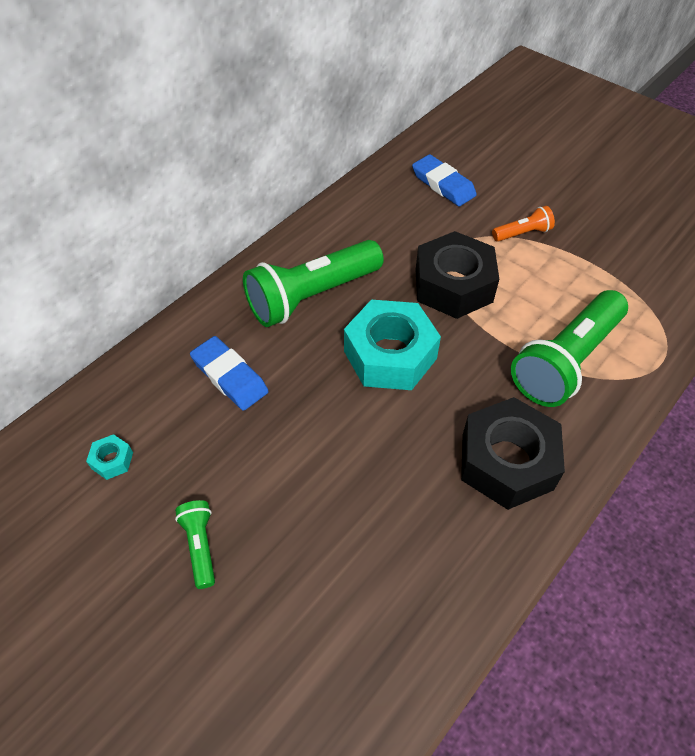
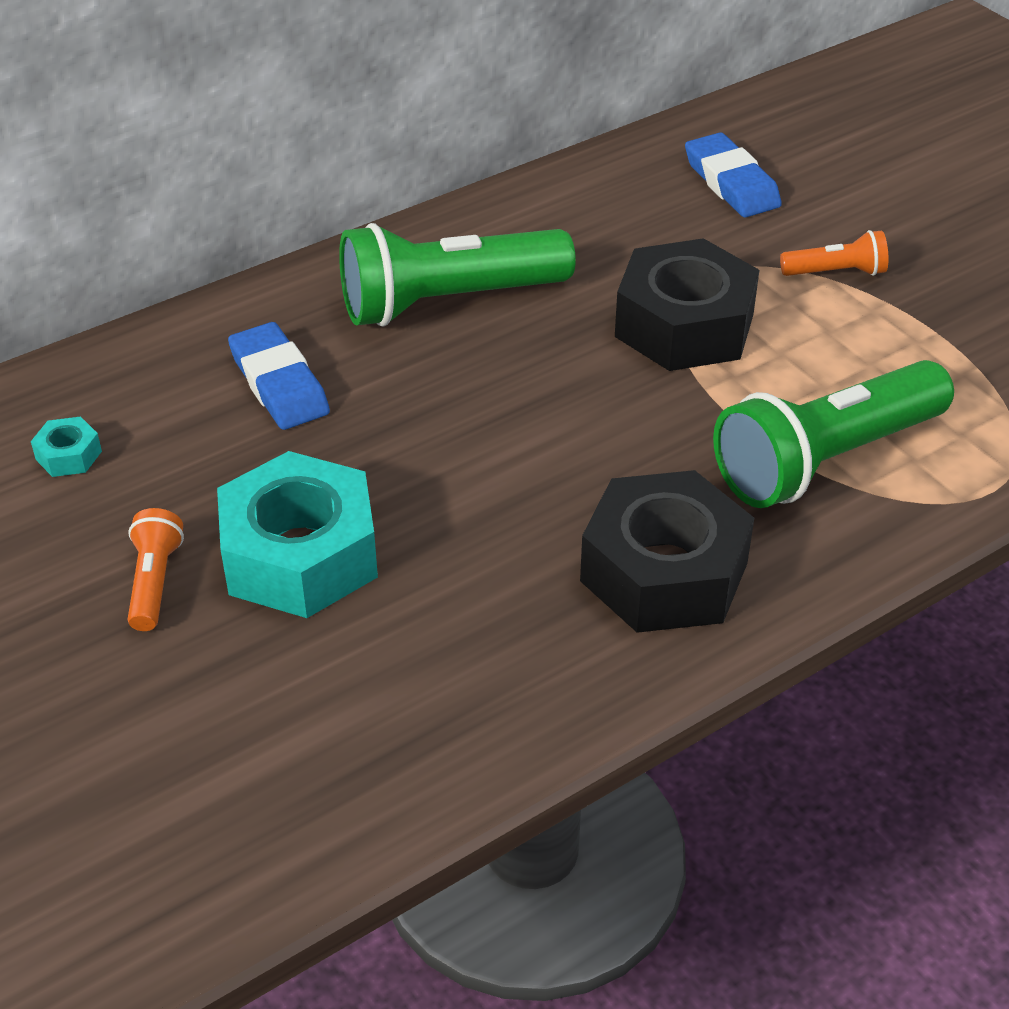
camera: 15 degrees right, 10 degrees down
(200, 546) = (154, 582): green flashlight -> orange flashlight
(390, 355) = (539, 400): turquoise nut -> turquoise nut (300, 555)

